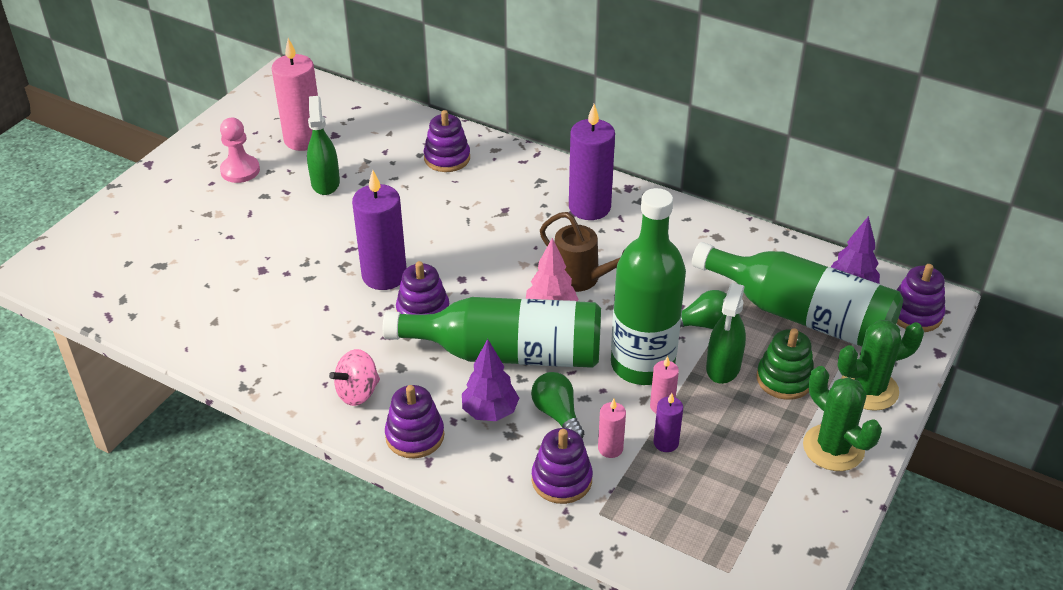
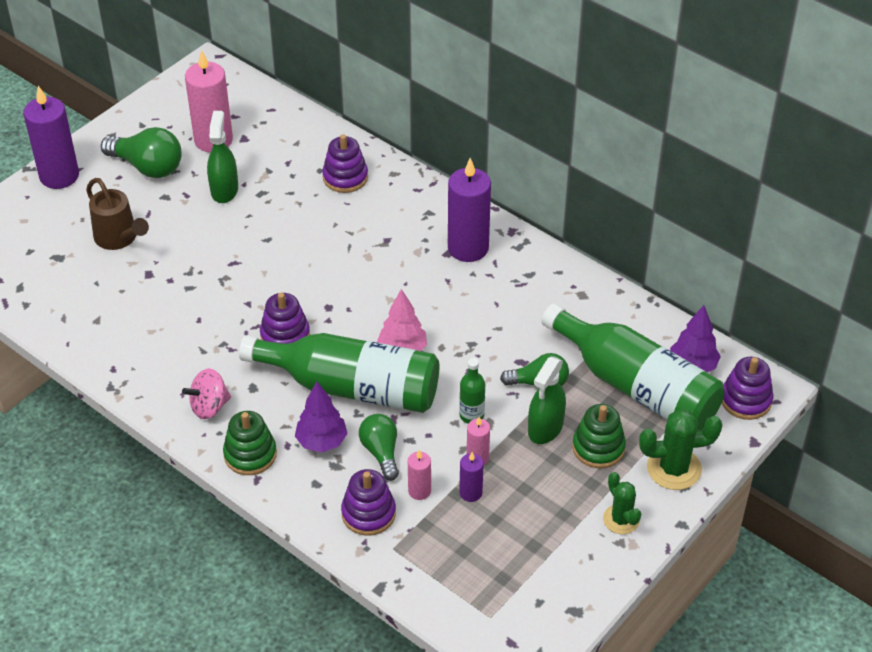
camera: 10 degrees right, 5 degrees up
(240, 170) = (147, 167): pink pawn -> green light bulb
(384, 275) = (258, 294): purple candle -> purple candle (59, 176)
(415, 436) = (250, 454): purple stacking toy -> green stacking toy
(581, 279) = (440, 322): brown watering can -> brown watering can (119, 238)
(642, 365) = (471, 415): green bottle -> green bottle, size x0.41
(833, 448) = (621, 519): green cactus -> green cactus, size x0.65

